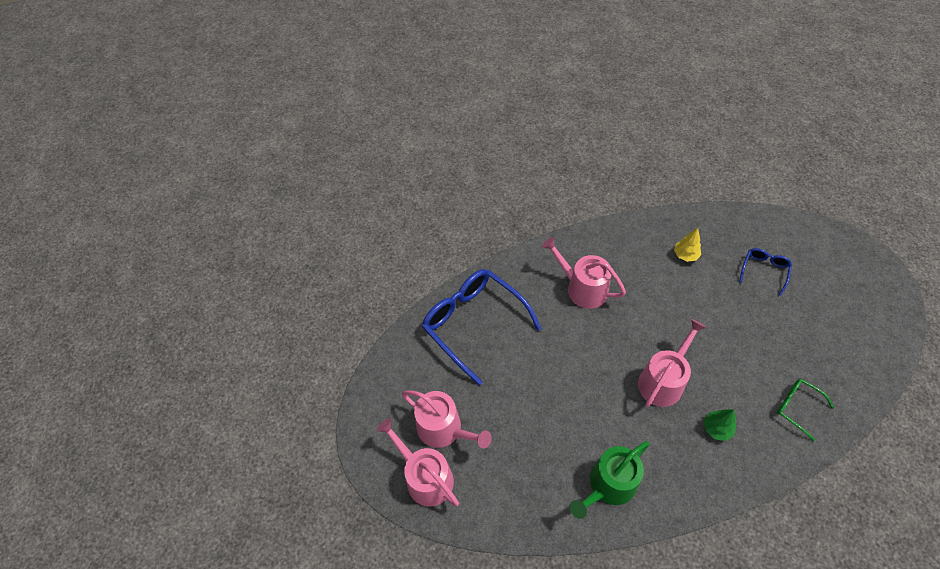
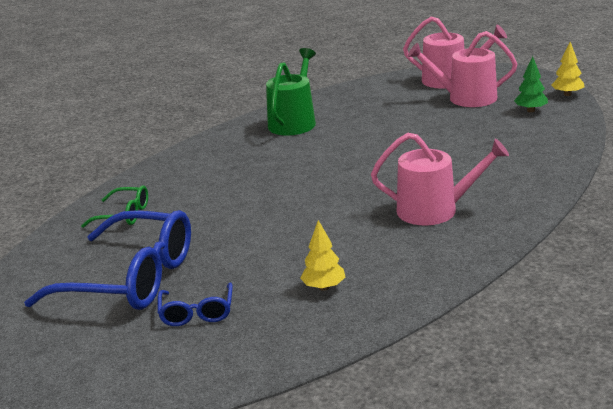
camera: 150 degrees right, 30 degrees down
(371, 380) = (567, 94): none -> yellow tree
(474, 323) = (523, 148): blue glasses -> blue glasses (131, 279)
(663, 381) = (282, 183): pink watering can -> none
(716, 428) = (208, 176): green tree -> green tree (530, 110)

